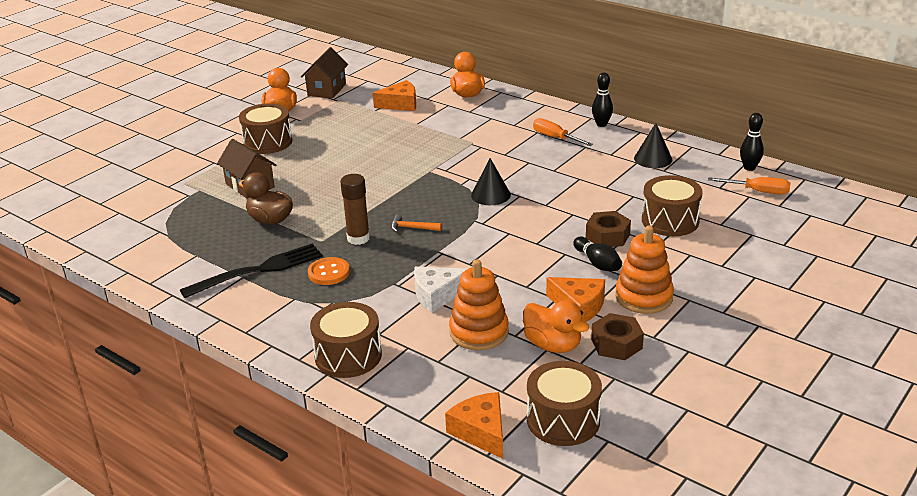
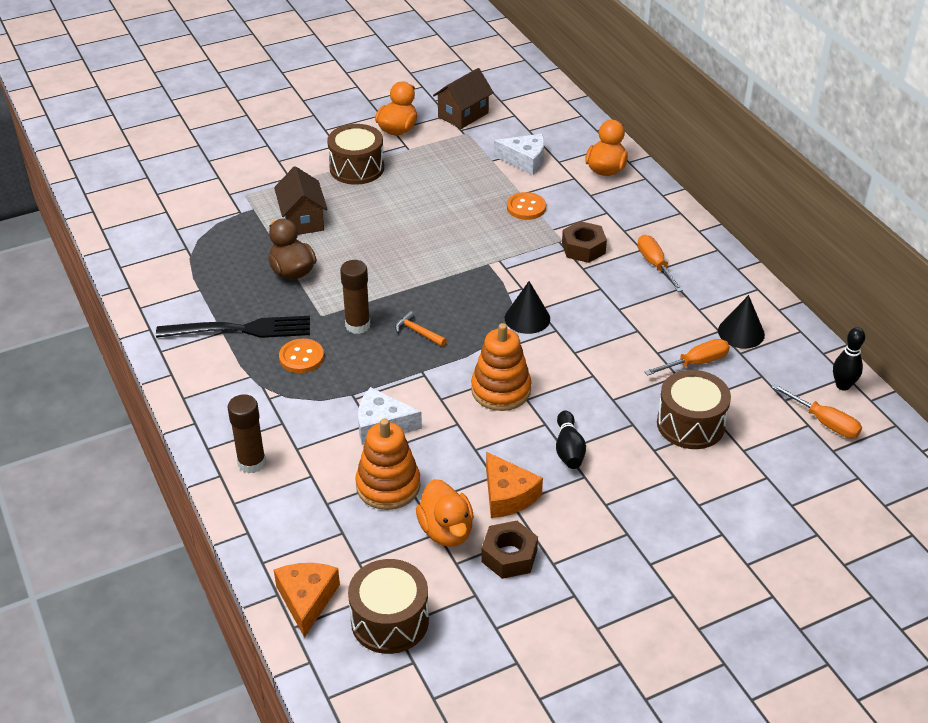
camera: 25 degrees right, 10 degrees up
(348, 356) = (251, 463): brown drum -> brown glue stick
(400, 104) = (525, 160): orange cheese -> white cheese
(427, 131) = (526, 207): none -> orange button
(601, 124) = (722, 263): black bowling pin -> none
(607, 236) = (607, 418): brown nut -> brown nut (583, 248)
(639, 185) = (695, 363): none -> orange screwdriver
(643, 297) = (582, 511): orange stacking toy -> orange stacking toy (501, 390)

